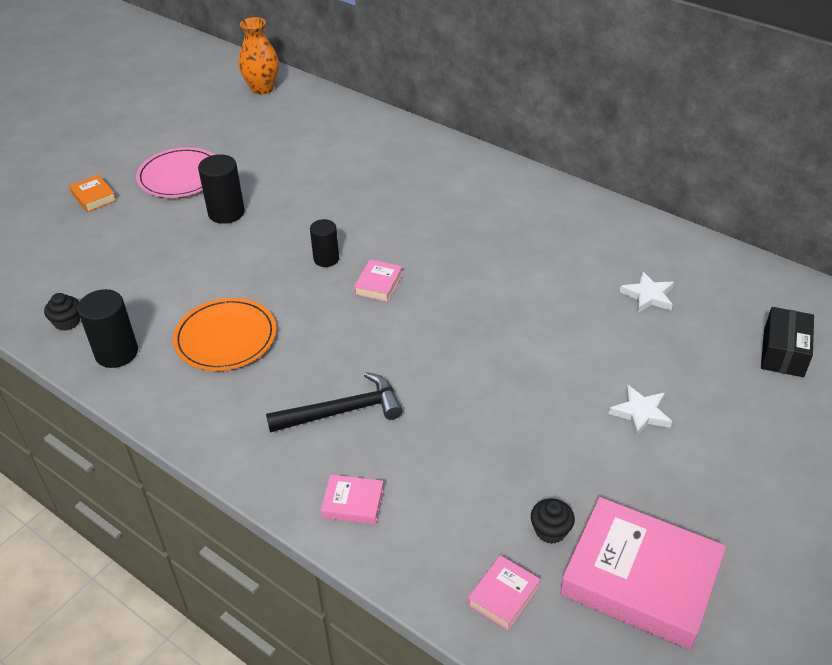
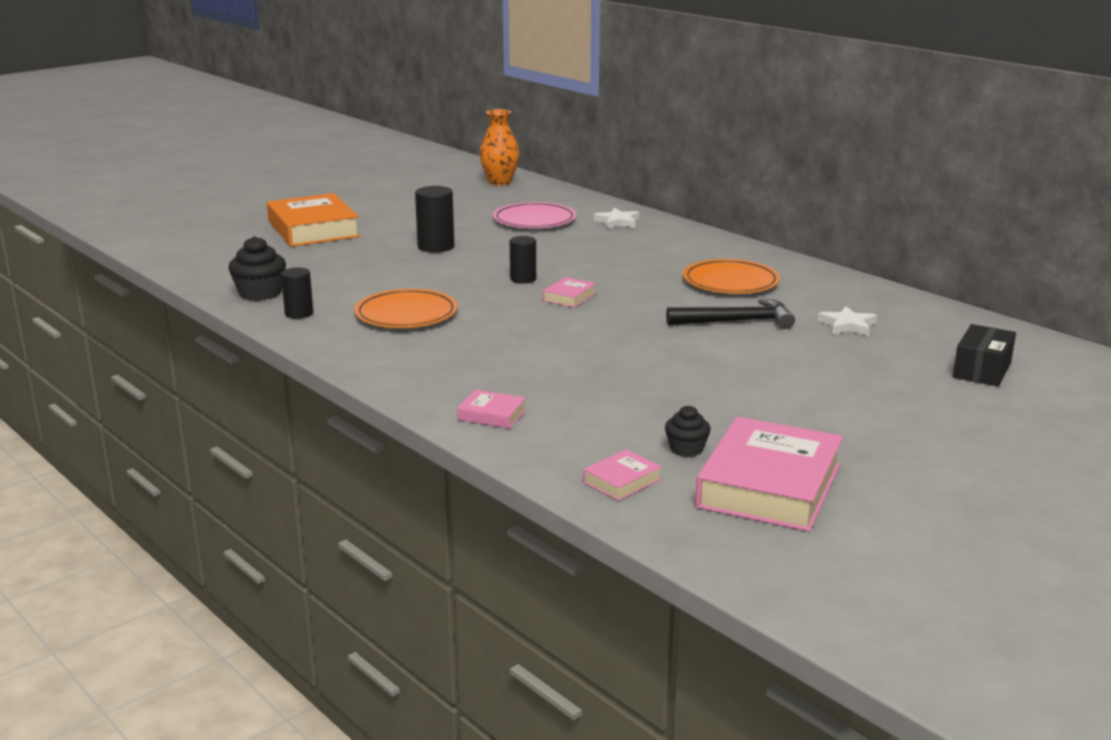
camera: 10 degrees right, 20 degrees down
(67, 322) = (260, 293): black cupcake -> black cupcake, size x1.63
(94, 197) = (313, 229): orange book -> orange book, size x2.25
(116, 353) = (299, 313): black cylinder -> black cylinder, size x0.67
(180, 176) = (400, 224): pink plate -> pink plate (534, 220)
(343, 411) = (503, 363): black hammer -> black hammer (737, 321)
(524, 236) = (730, 282): none -> orange plate
(640, 413) = (810, 391): white star -> white star (617, 222)
(640, 579) = (769, 486): pink book -> pink book turned 75 degrees clockwise

